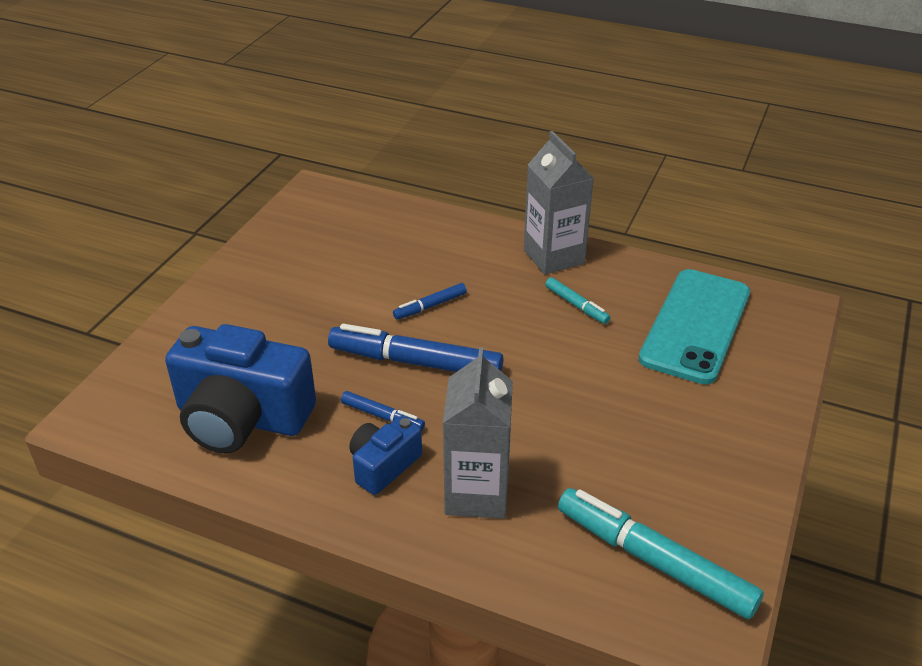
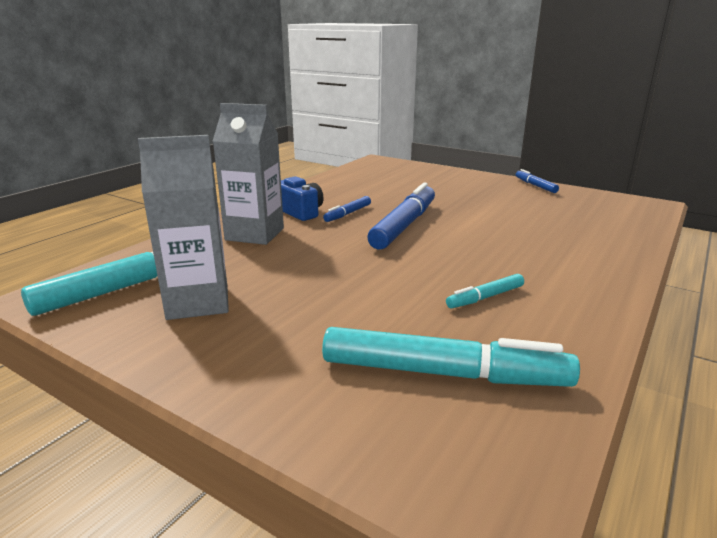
camera: 100 degrees right, 15 degrees down
(242, 418) = (363, 184): blue camera -> none
(430, 306) = (479, 234): blue marker -> blue marker (535, 185)
(553, 257) = (582, 296): grey carton -> grey carton (198, 302)
(695, 325) = (444, 373): turquoise phone -> turquoise marker

